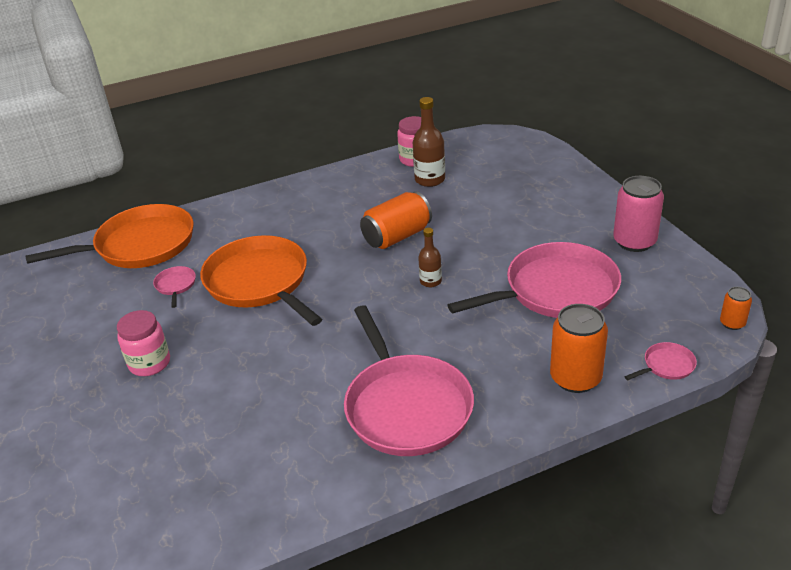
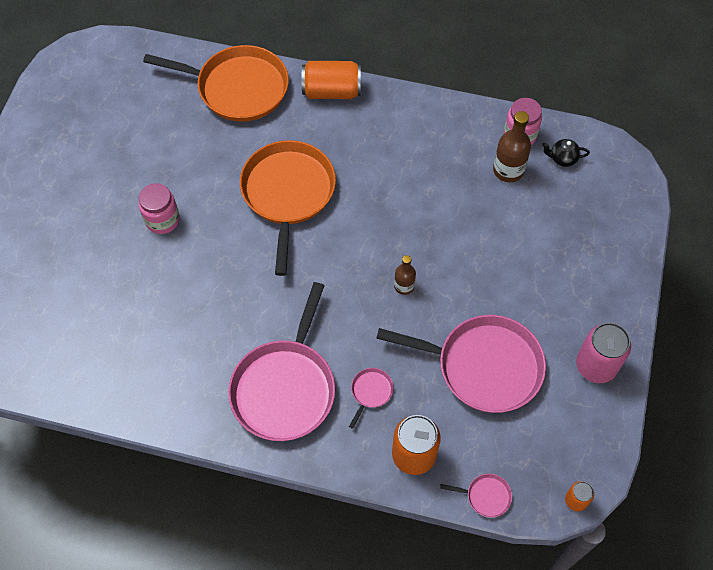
camera: 35 degrees right, 25 degrees up
(175, 285) = (231, 153): pink pan -> pink pan (371, 392)
(397, 236) = (423, 219): orange can -> orange can (331, 91)
(462, 155) = (562, 159): none -> black teapot

